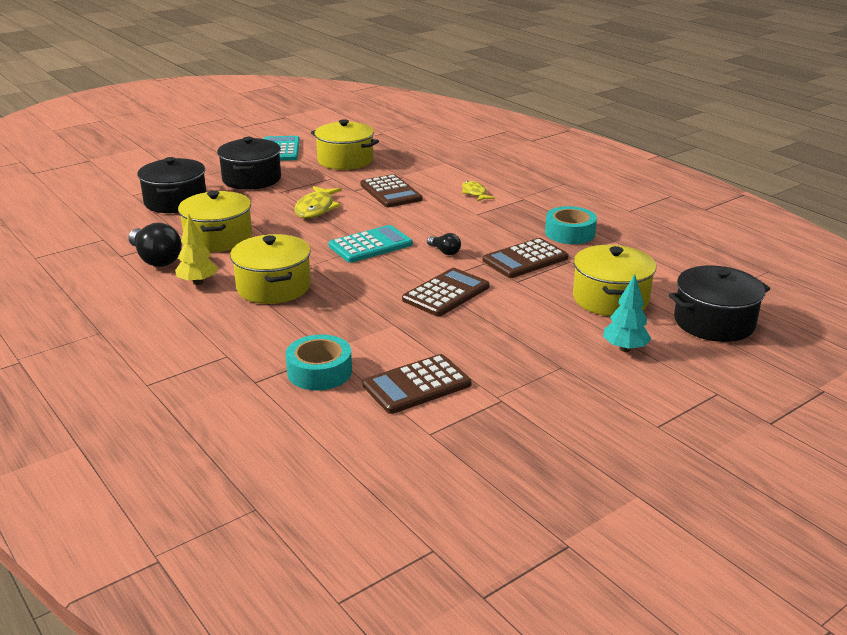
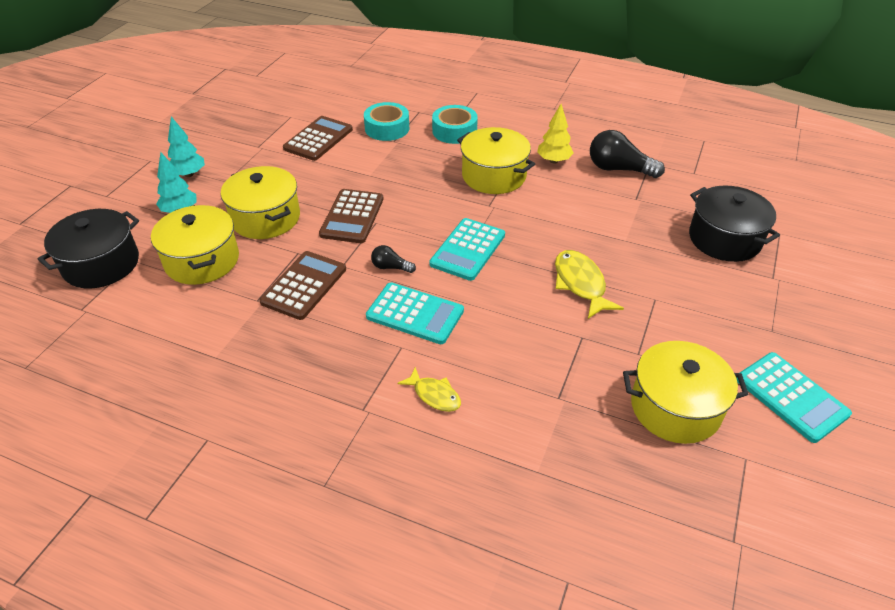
camera: 150 degrees right, 15 degrees up
(218, 238) = (608, 208): yellow pot -> yellow pot (265, 218)
(251, 179) = (718, 309): black pot -> none
(390, 192) = (537, 351): brown calculator -> none
(452, 224) = (415, 314): none -> turquoise calculator
(570, 233) = (273, 351): turquoise tape -> turquoise tape (454, 131)
(606, 389) = (189, 174): none -> turquoise tree

